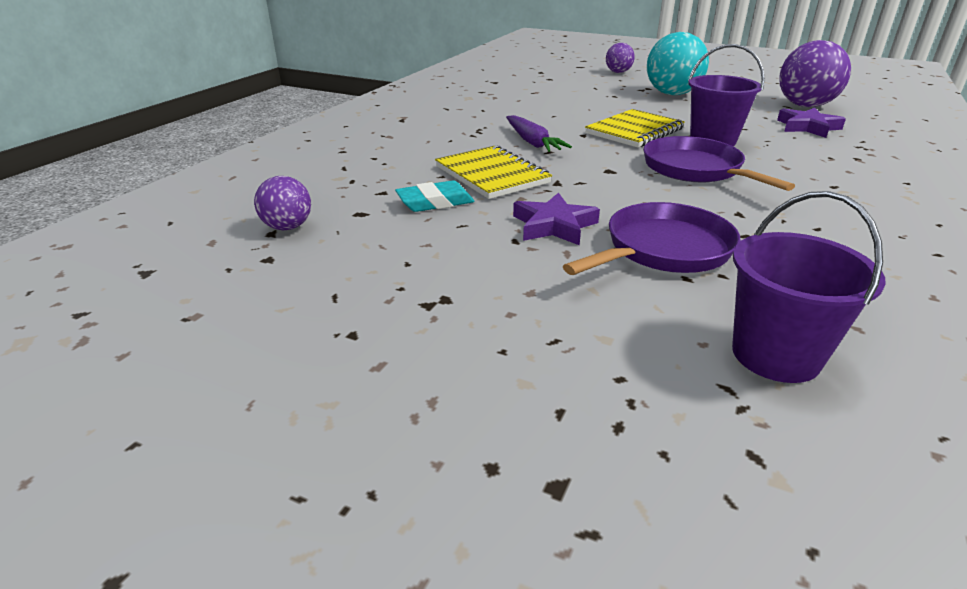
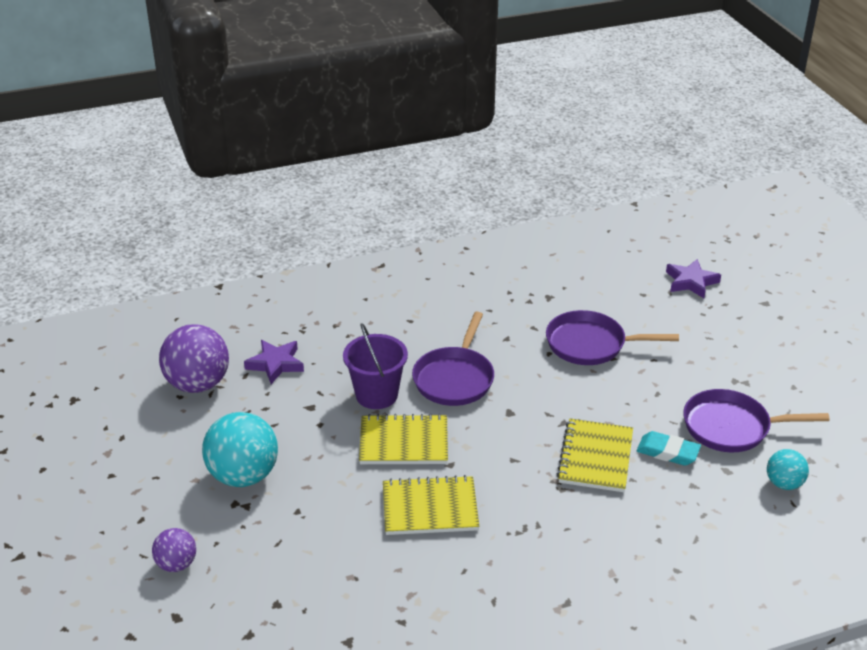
camera: 135 degrees left, 5 degrees up
(287, 227) = (784, 483): purple ball -> turquoise ball
(393, 247) = (731, 427): none -> purple pan
(532, 142) = (507, 480): purple carrot -> none
(551, 118) = (430, 508): none -> yellow notebook
(554, 225) = (621, 390): purple star -> purple star (691, 282)
(775, 355) = (633, 288): purple bucket -> none

